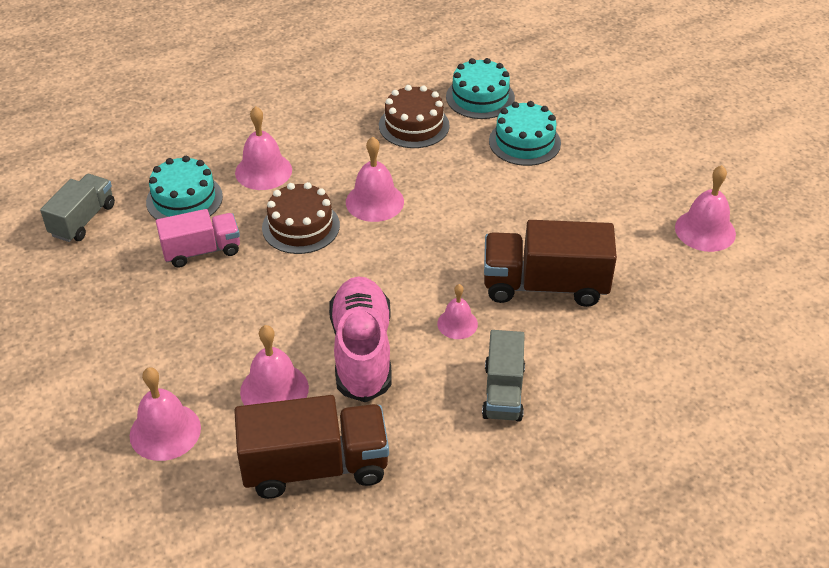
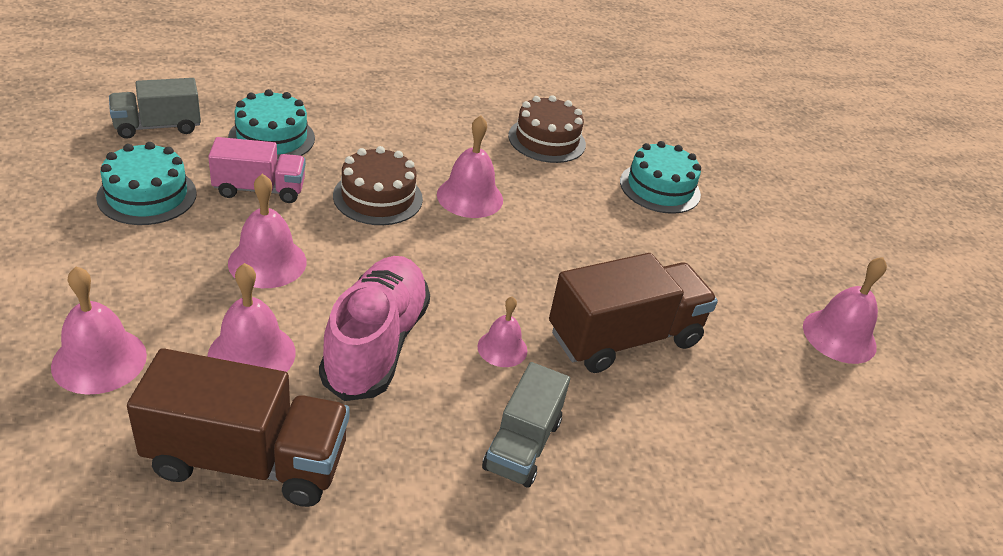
camera: 10 degrees right, 5 degrees down
(83, 220) = (158, 126): grey truck -> grey truck turned 150 degrees counterclockwise
(263, 171) = (368, 136): pink bell -> pink bell (267, 262)
(480, 97) = (628, 135): turquoise cake -> turquoise cake (147, 195)
(545, 285) = (624, 338): brown truck -> brown truck turned 135 degrees clockwise

